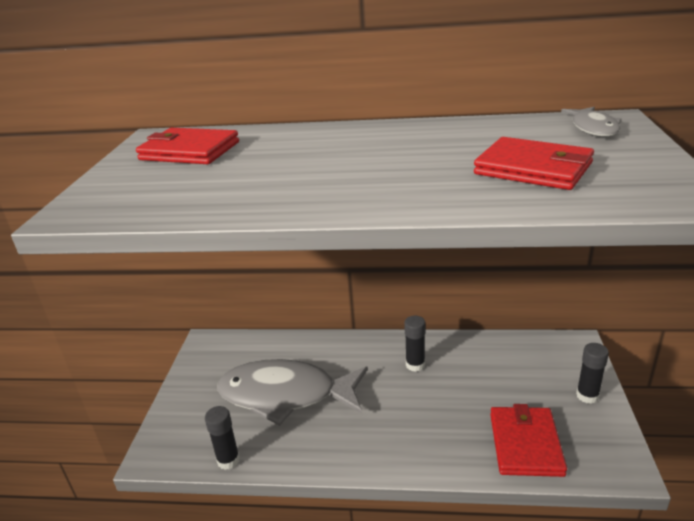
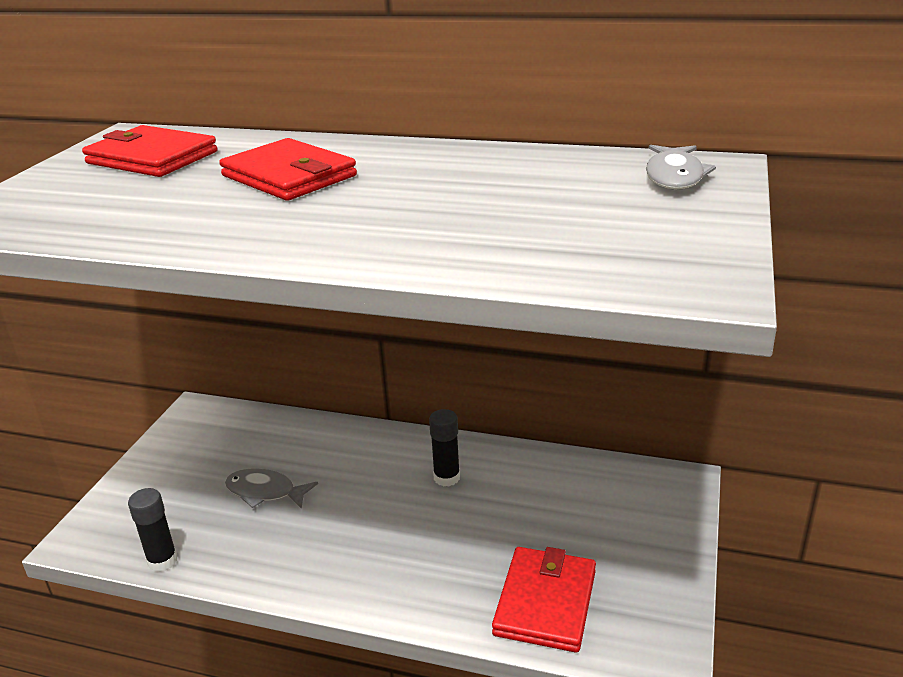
camera: 10 degrees right, 0 degrees up
(286, 395) = (265, 492): grey fish -> grey fish, size x0.47
(533, 169) = (543, 224): red wallet -> red wallet (289, 176)
(587, 396) = (661, 553): black glue stick -> none

